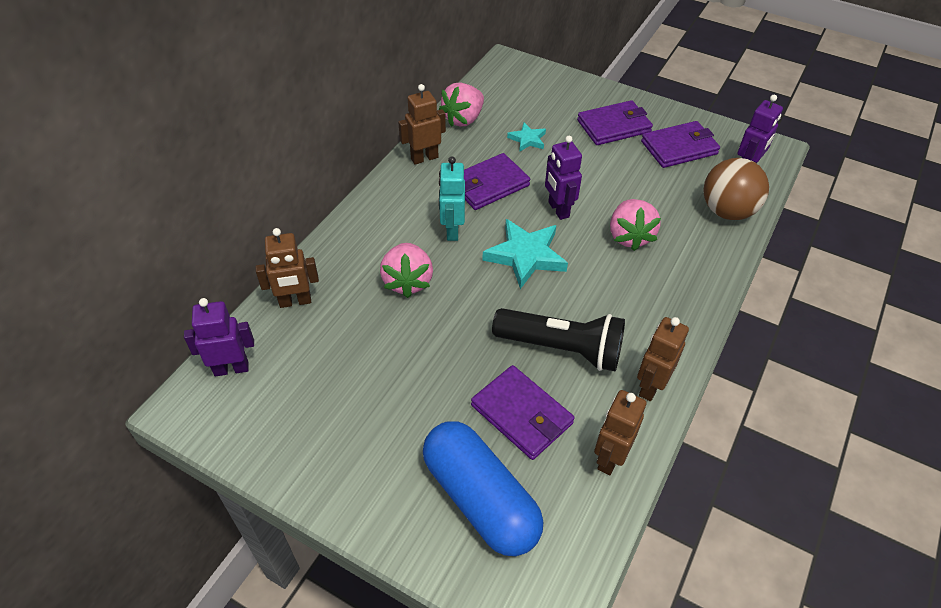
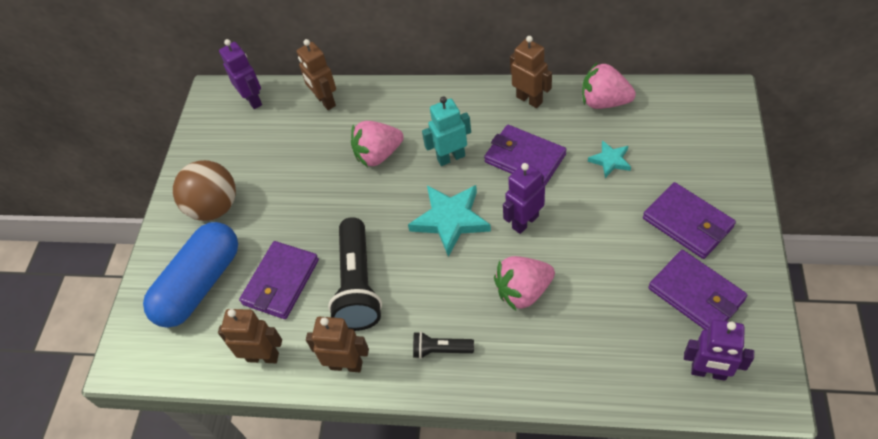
camera: 75 degrees right, 5 degrees up
(664, 310) = (441, 350): none -> black flashlight
(727, 211) = (618, 370): brown ball -> brown ball (214, 207)

